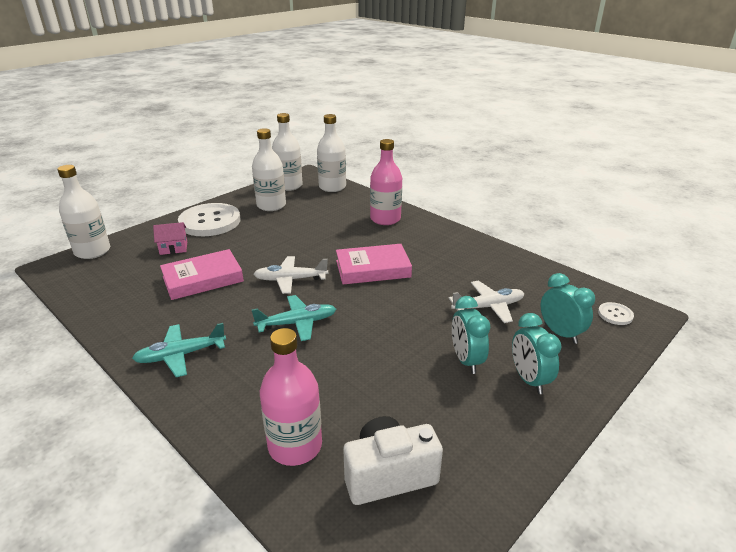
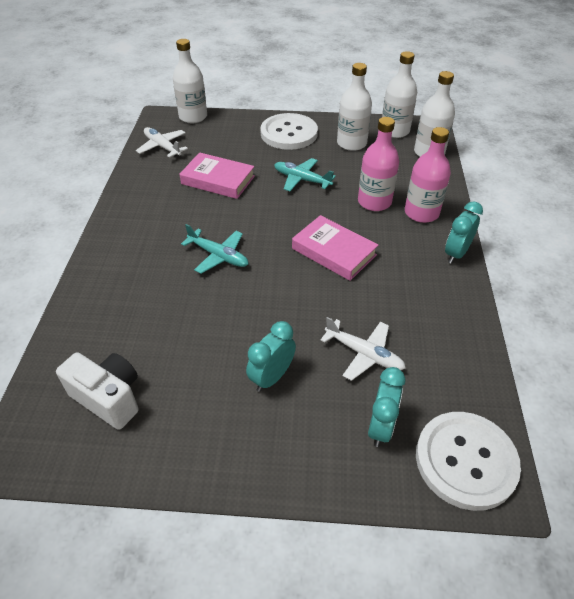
camera: 50 degrees right, 15 degrees up
(173, 248) = (237, 143): pink house -> none
(181, 355) = (133, 227): turquoise plane -> turquoise plane (302, 180)
(291, 280) = (266, 219): white plane -> white plane (162, 147)
(295, 446) = (98, 334): pink bottle -> pink bottle (374, 202)
(529, 379) = (287, 432): turquoise clock -> turquoise clock (456, 253)
(615, 314) = (465, 461): white button -> white button, size x2.38

